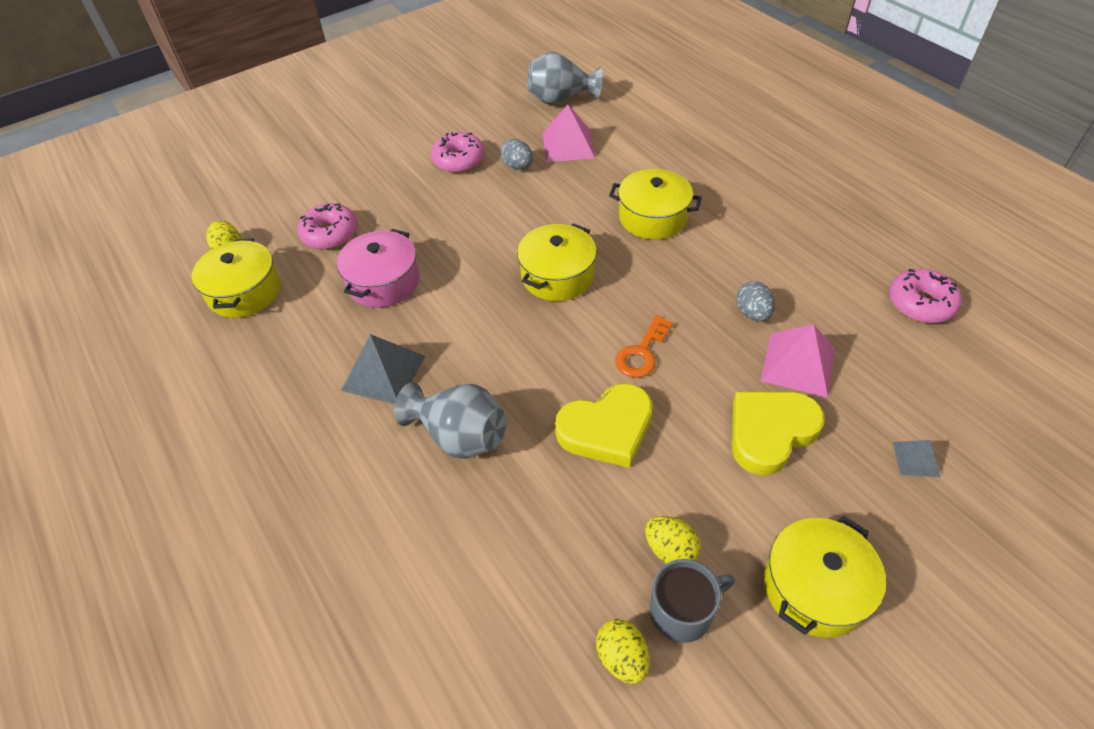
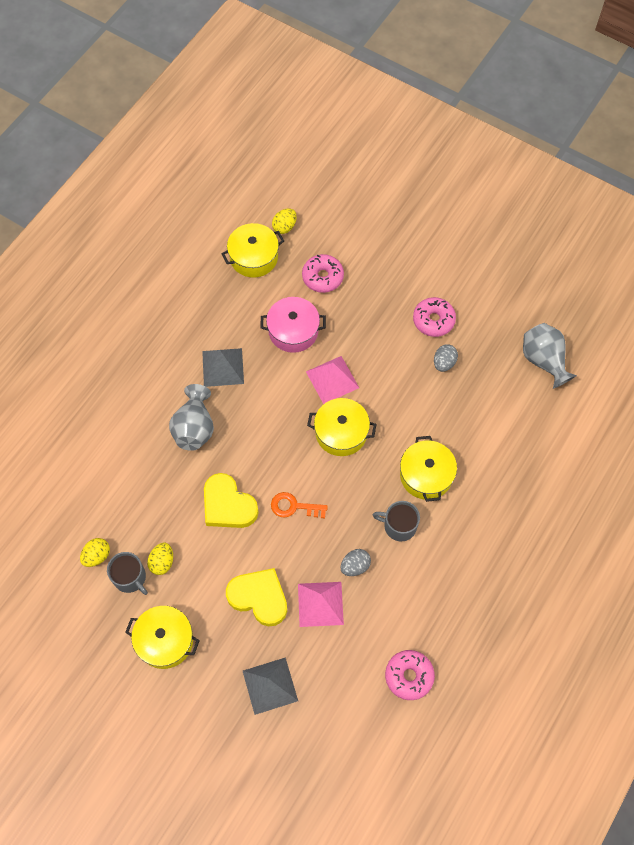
camera: 65 degrees right, 15 degrees up
(568, 145) = (485, 388): pink pyramid -> pink pyramid (332, 379)
(710, 258) = (399, 526): none -> grey mug
(916, 459) = (270, 685): grey pyramid -> grey pyramid, size x1.87

